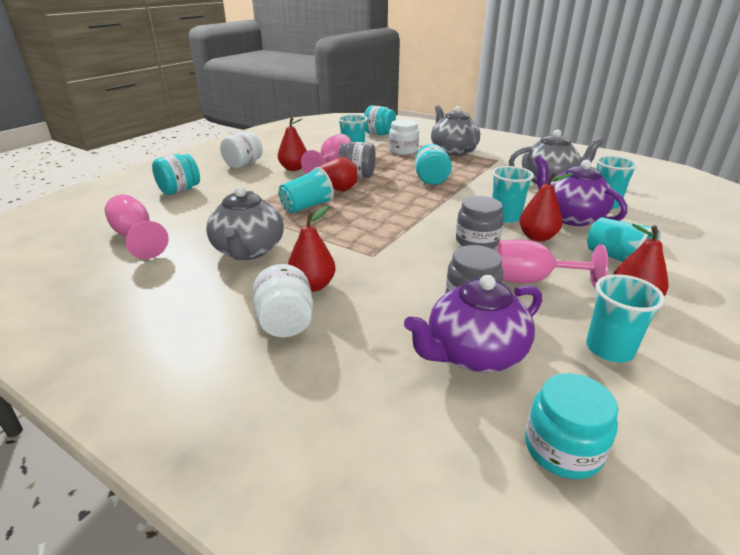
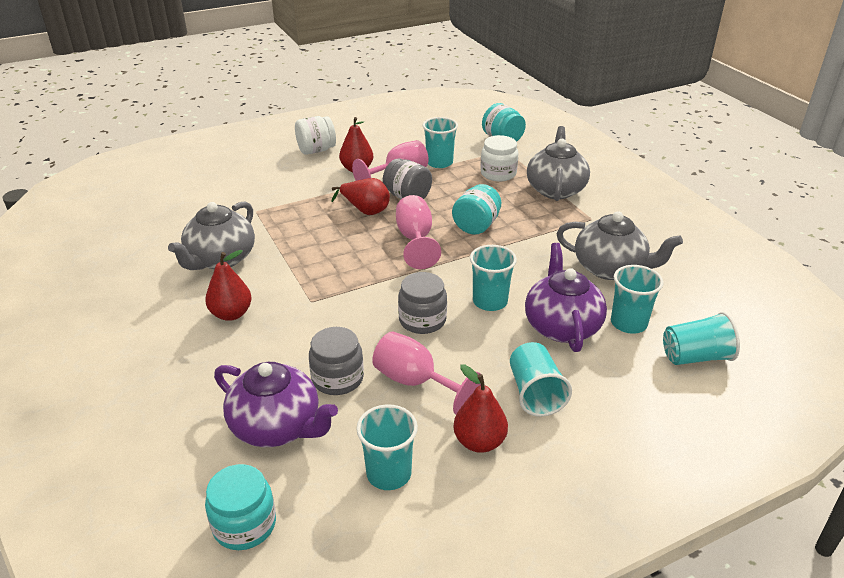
camera: 30 degrees right, 5 degrees up
(136, 237) = (155, 215): pink goblet -> pink goblet (415, 239)
(179, 190) = (232, 169): turquoise jar -> none
(285, 323) = (178, 341): white jar -> none
(307, 207) = (316, 224): turquoise cup -> turquoise cup (695, 357)
(473, 354) = (277, 427): purple teapot -> purple teapot turned 150 degrees counterclockwise
(537, 237) = (488, 337): red pear -> none

